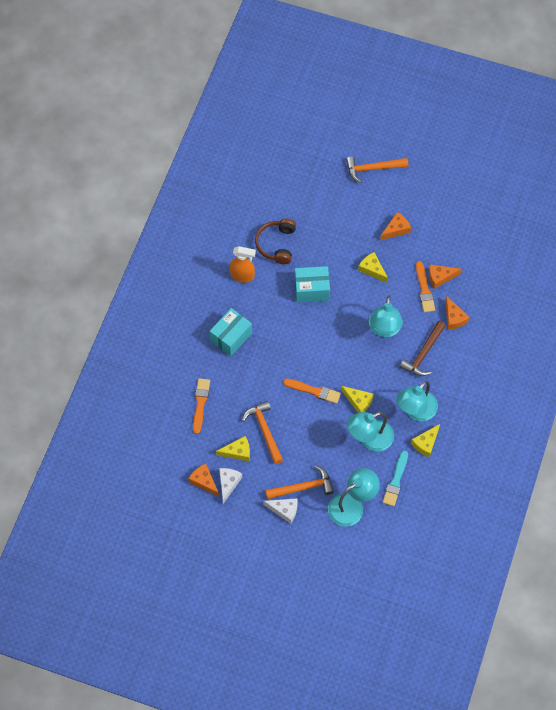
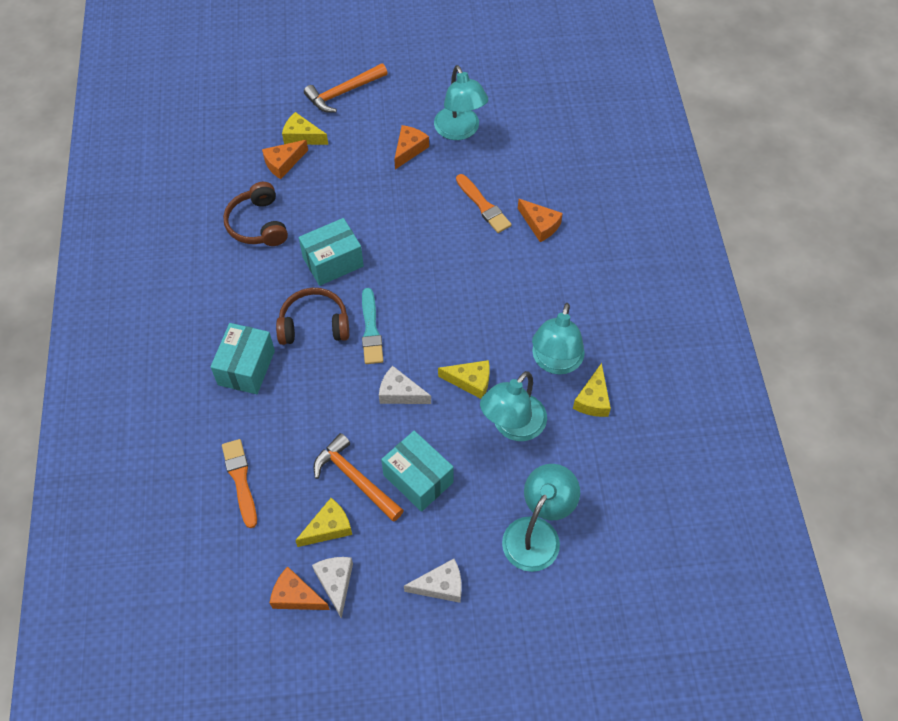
camera: 25 degrees left, 5 degrees down
(242, 276) = (227, 281): orange spray bottle -> none
(282, 326) = (314, 324): none -> brown headphones
(300, 446) = (418, 479): none -> turquoise box
(303, 487) = (452, 538): orange hammer -> none
(313, 391) = (400, 393): orange brush -> white cheese
(372, 269) = (402, 207): yellow cheese -> yellow cheese (302, 136)
(384, 329) = (457, 274): turquoise lamp -> turquoise lamp (460, 131)
(396, 480) = (580, 469): turquoise brush -> turquoise brush (371, 329)
(423, 354) = (526, 284): brown hammer -> none
(440, 277) = (496, 184): orange cheese -> orange cheese (283, 163)

